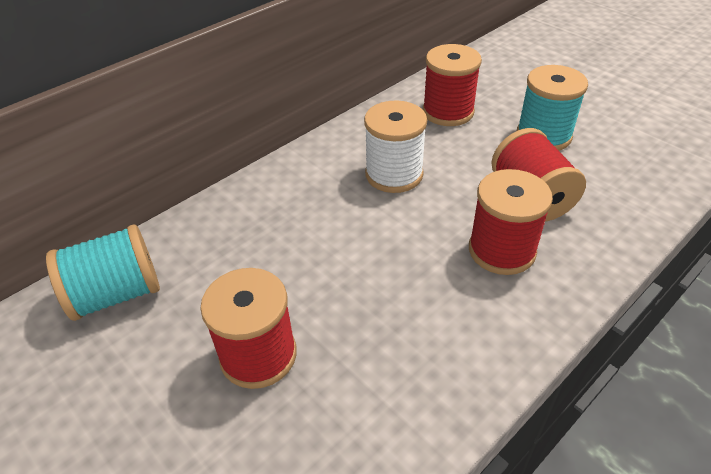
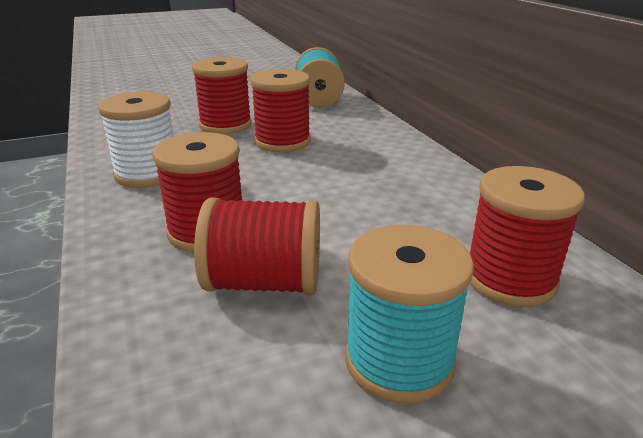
camera: 110 degrees right, 15 degrees down
(293, 274) = (282, 142): none -> red spool
(394, 174) = (378, 204): white spool -> white spool (148, 174)

